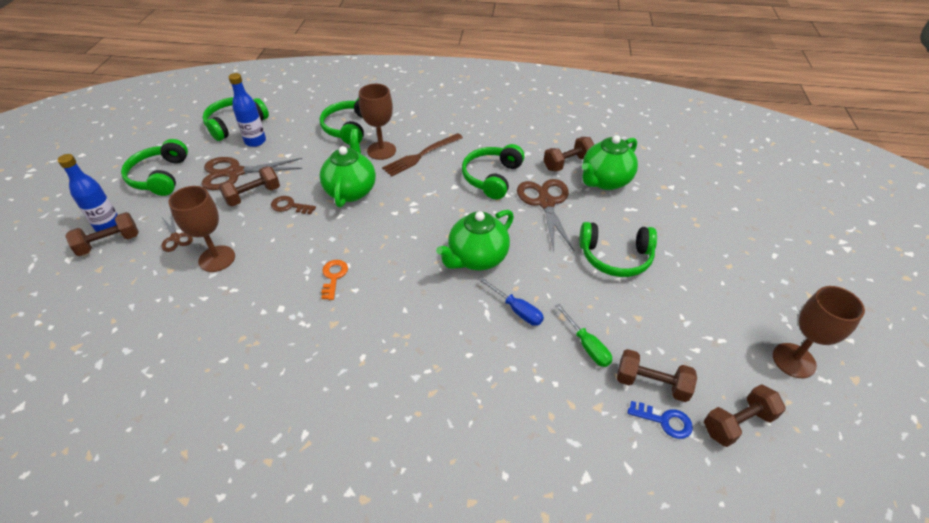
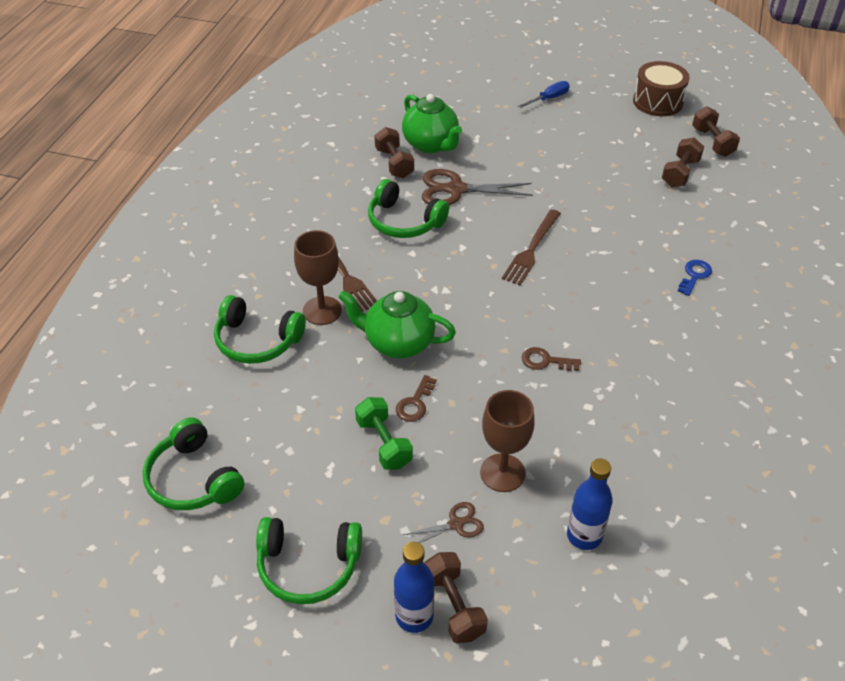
camera: 80 degrees left, 0 degrees up
(235, 173) = (326, 468): brown scissors -> none
(253, 195) = (384, 443): brown dumbbell -> green dumbbell
(255, 141) = (252, 449): blue bottle -> blue bottle (584, 535)
(333, 277) = (545, 361): orange key -> brown key
(476, 258) = (531, 249): green teapot -> brown fork
(517, 310) = (601, 232): blue screwdriver -> blue screwdriver (548, 99)
(586, 345) = (642, 198): green screwdriver -> none
(615, 257) = (541, 161): green headphones -> none
(664, 421) = (712, 174): blue key -> blue key (694, 275)
(794, 360) = (657, 102): brown goblet -> brown drum

